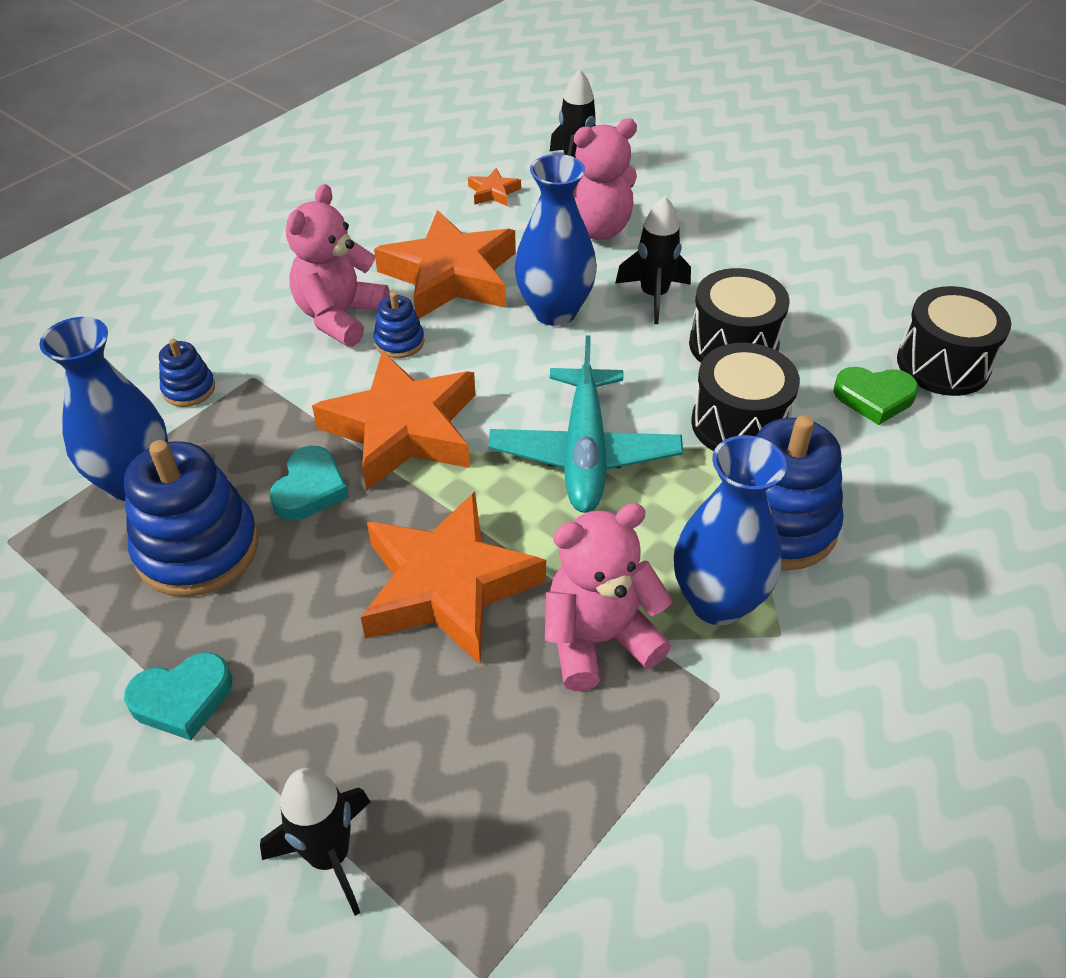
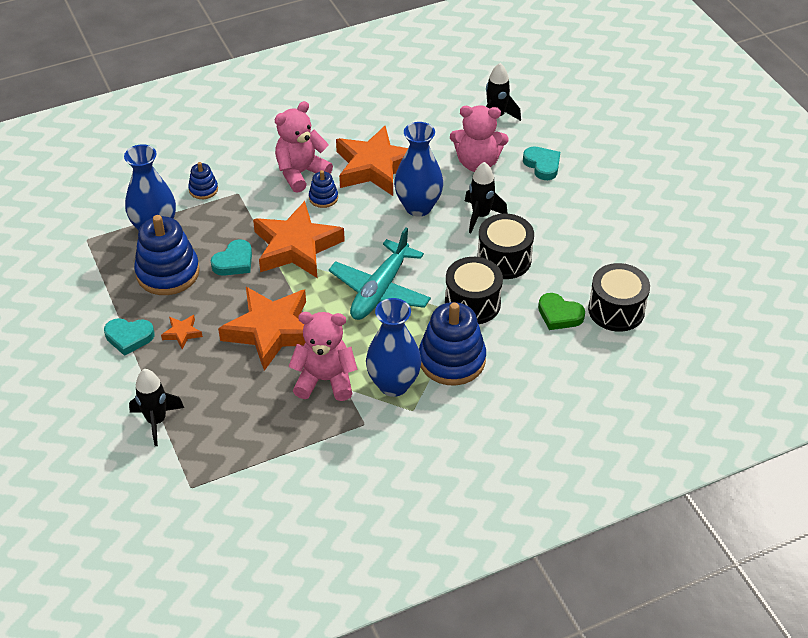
camera: 25 degrees right, 0 degrees up
(493, 192) = (434, 120): orange star -> orange star (182, 333)
(685, 207) = (542, 165): none -> turquoise heart

